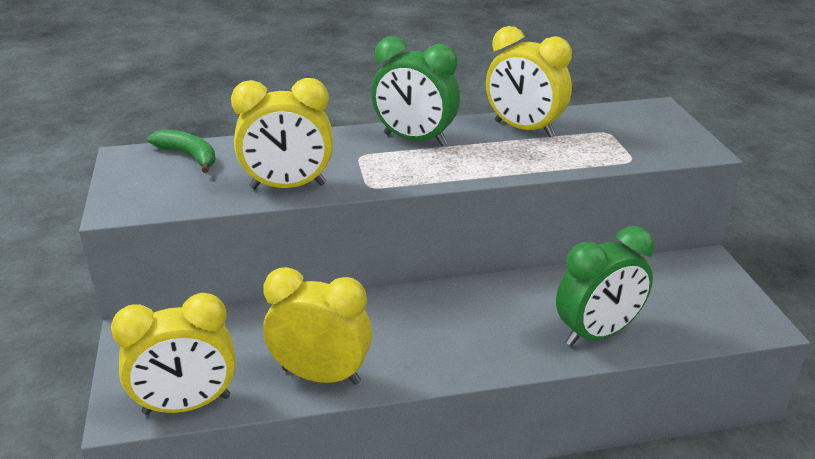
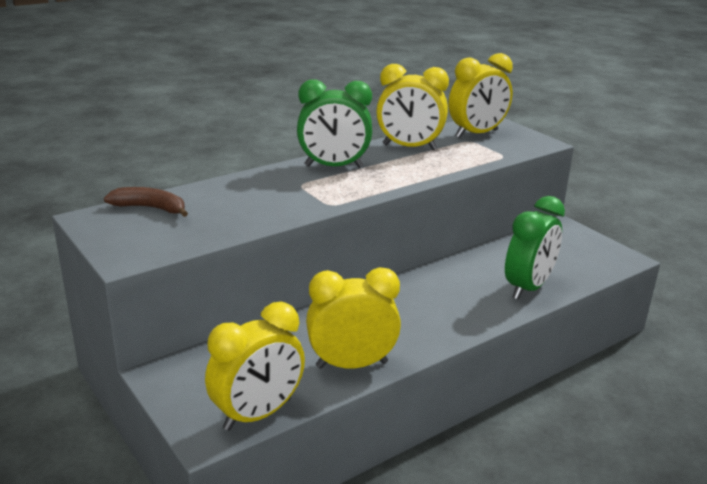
camera: 25 degrees left, 5 degrees down
(189, 156) = (150, 208): green banana -> brown banana
(288, 186) = (264, 216): yellow clock -> yellow clock (476, 134)

